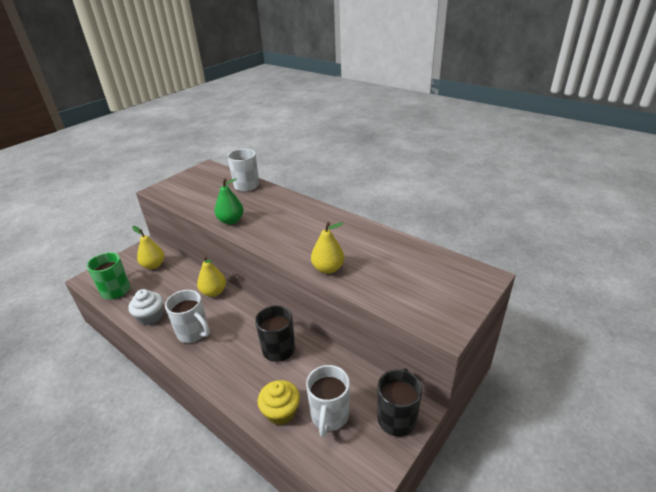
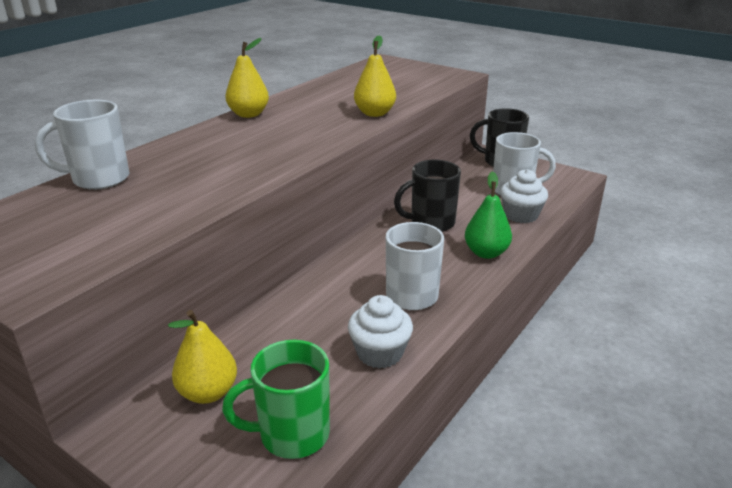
camera: 95 degrees left, 5 degrees down
(214, 292) = (314, 291): yellow pear -> yellow pear (248, 114)
(231, 221) = (236, 180): green pear -> green pear (486, 253)
(281, 412) = (521, 215): yellow cupcake -> white cupcake

